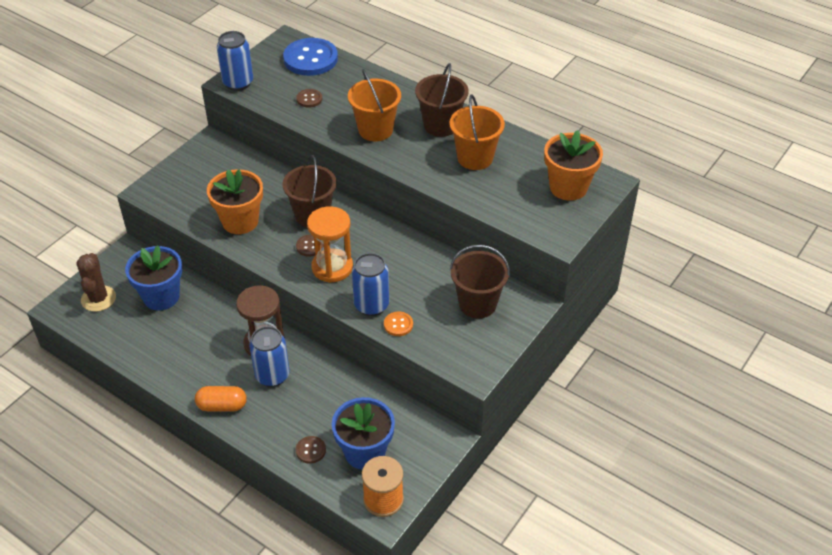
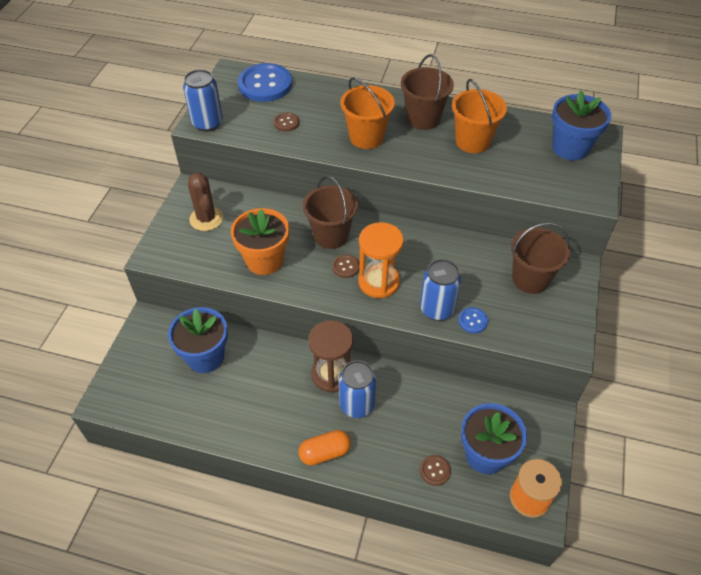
camera: 20 degrees left, 5 degrees up
(98, 299) = (141, 378): brown cactus -> brown cactus (206, 219)
(398, 324) = (472, 321): orange button -> blue button
(568, 187) = (570, 148): orange flower pot -> blue flower pot

